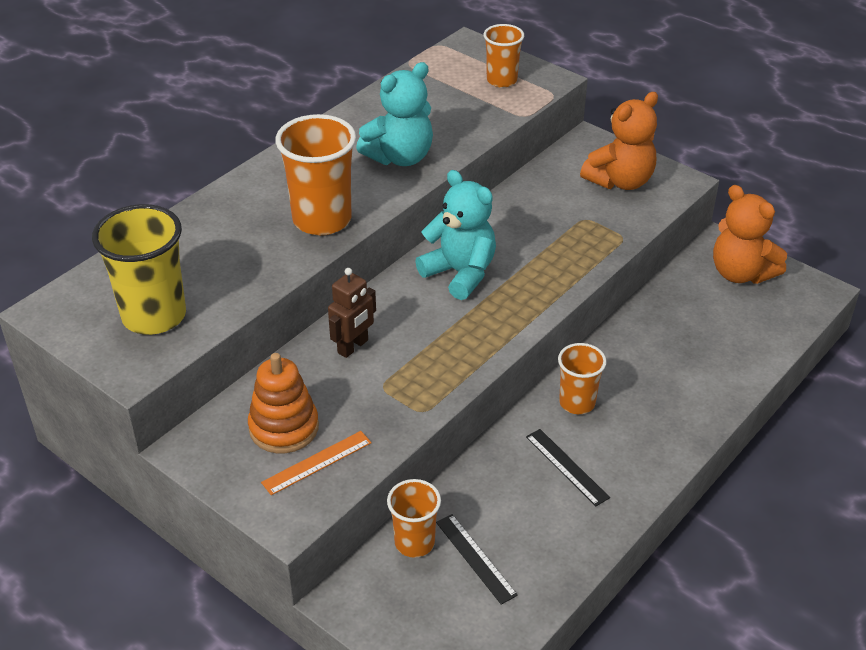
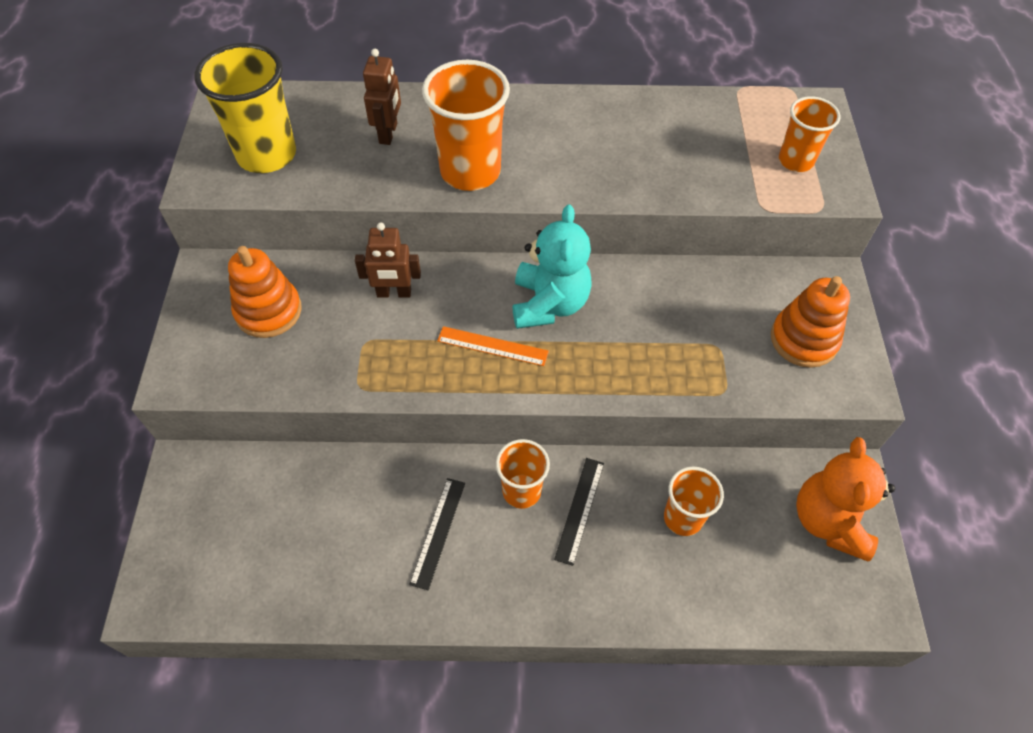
camera: 50 degrees right, 15 degrees up
(224, 239) = (388, 133): none -> brown robot
(317, 462) = (247, 356): orange ruler -> orange ruler (492, 346)
(400, 157) = (604, 165): turquoise teddy bear -> none
(414, 542) = (270, 476): orange cup -> orange cup (683, 518)
(475, 558) = (284, 530): black ruler -> black ruler (580, 510)
(620, 181) = (803, 340): orange teddy bear -> orange stacking toy

